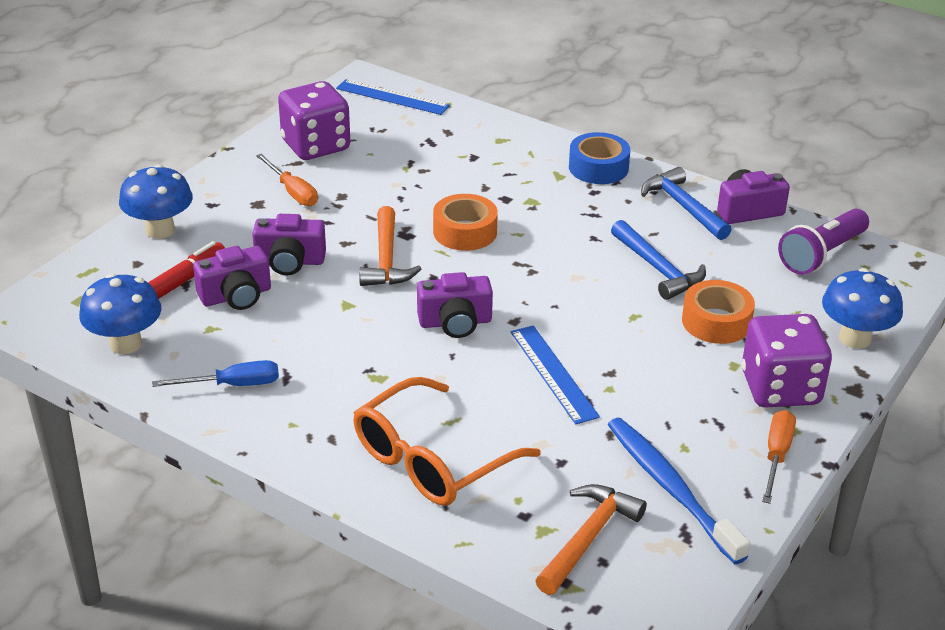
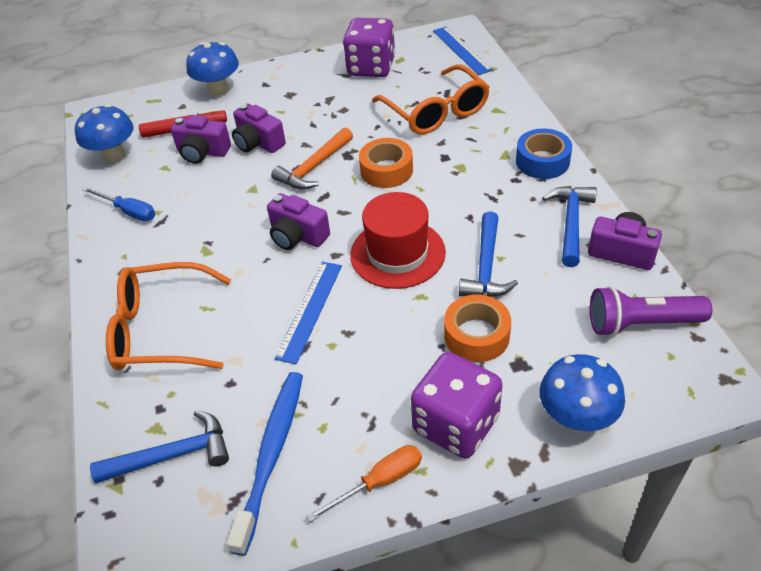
camera: 45 degrees right, 10 degrees up
(292, 192) = (318, 94): orange screwdriver -> none
(442, 162) = (435, 111): none -> orange glasses
(570, 293) = (397, 253): none -> red hat
(588, 538) = (172, 455): orange hammer -> blue hammer

